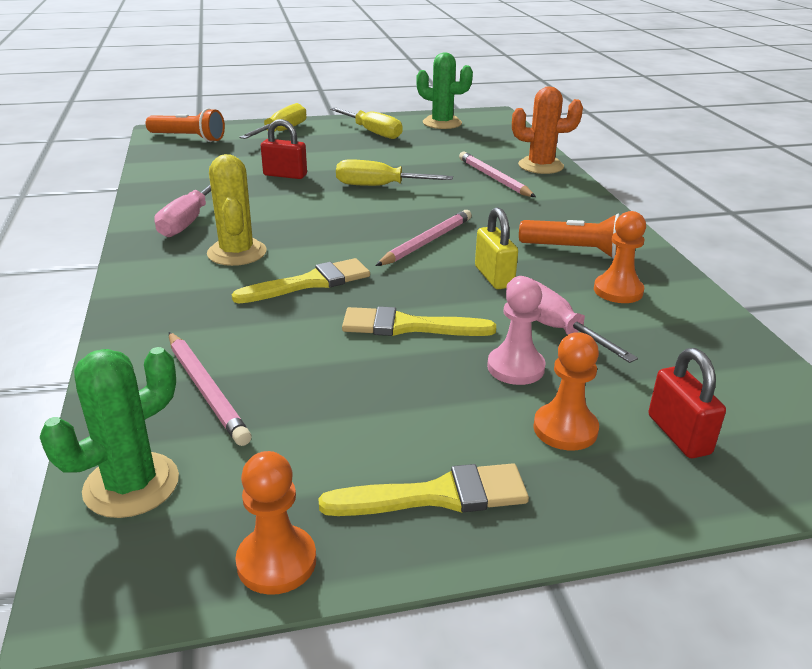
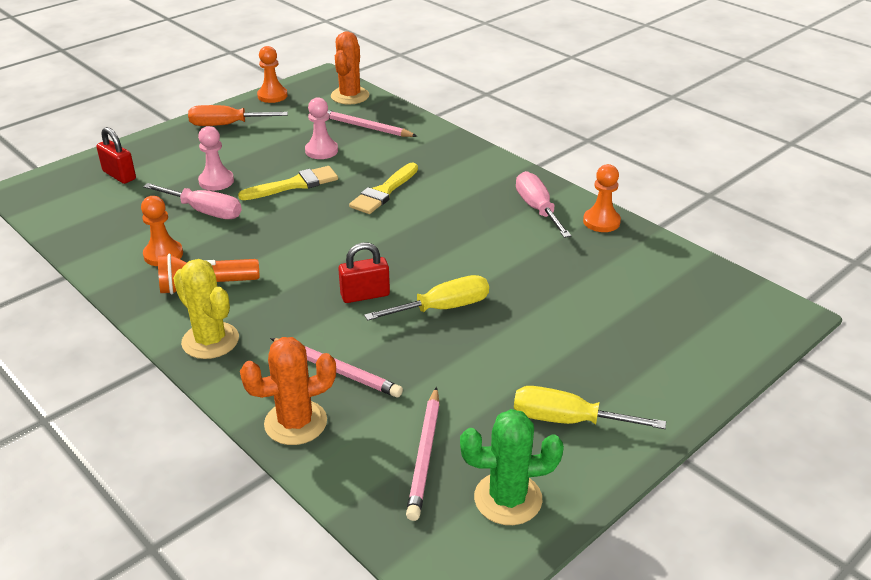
camera: 150 degrees right, 5 degrees up
(131, 485) = (350, 96): green cactus -> orange cactus
(188, 138) = (739, 313): orange flashlight -> none
(237, 253) = (461, 196): yellow cactus -> yellow cactus (210, 341)
(282, 131) = (672, 372): yellow screwdriver -> none
(285, 175) = (548, 290): red padlock -> red padlock (365, 295)
(321, 368) = (321, 151): none -> pink pawn
(427, 242) = (336, 253): pink pencil -> pink pencil (424, 455)
(436, 495) = (226, 125): yellow brush -> orange screwdriver
(494, 277) = (262, 237): yellow padlock -> none
(565, 429) = (178, 161): orange pawn -> orange pawn (601, 222)

